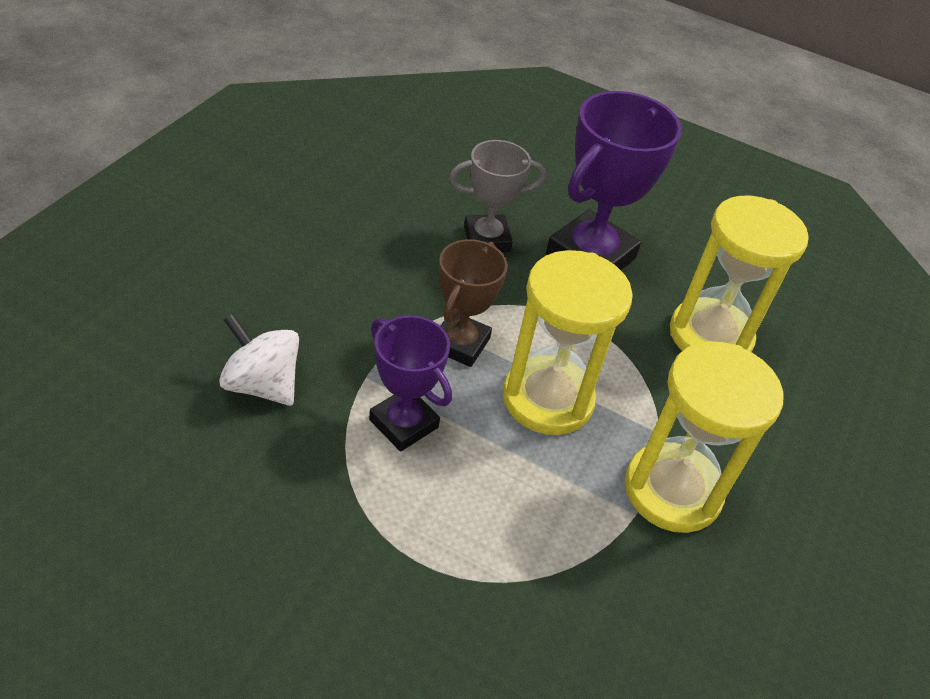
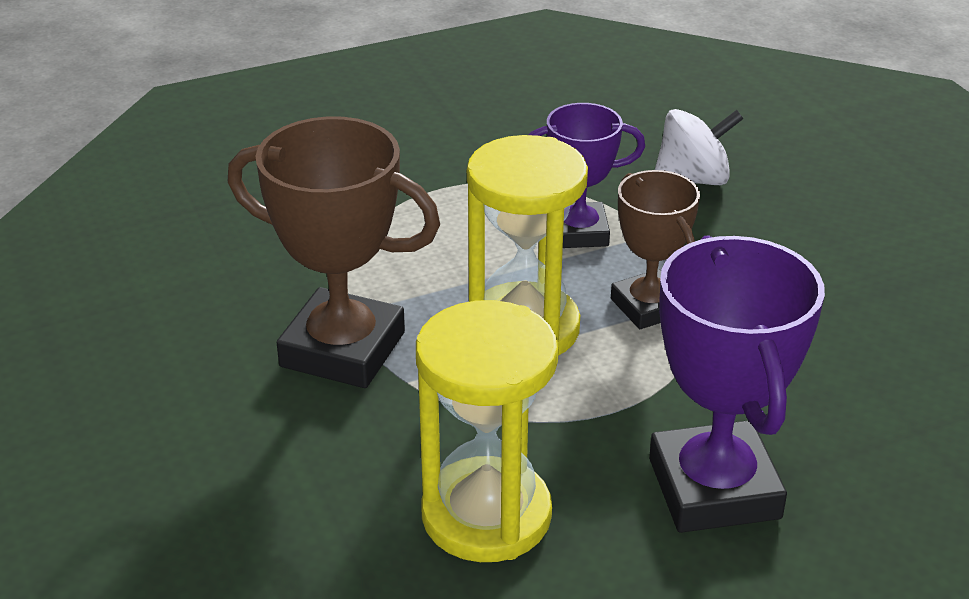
camera: 135 degrees right, 10 degrees down
(487, 239) = (812, 408): grey trophy -> none
(672, 490) = (342, 349): yellow hourglass -> brown trophy

